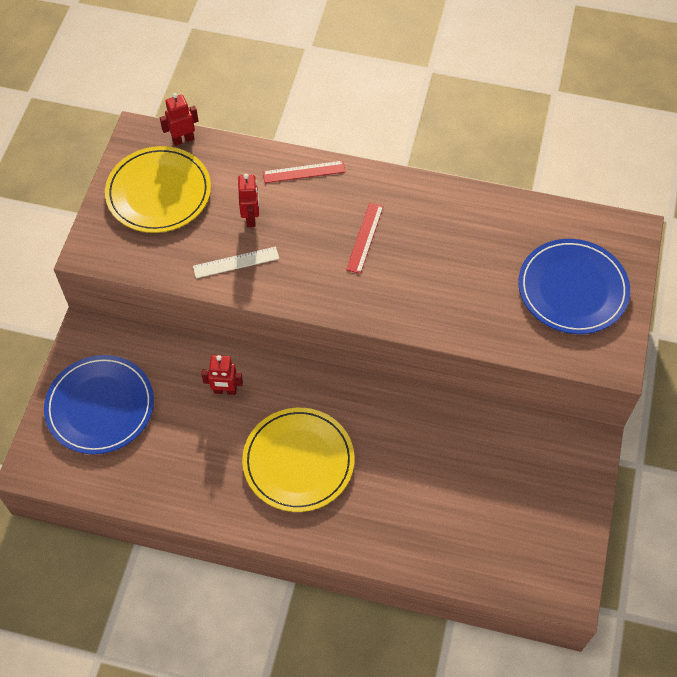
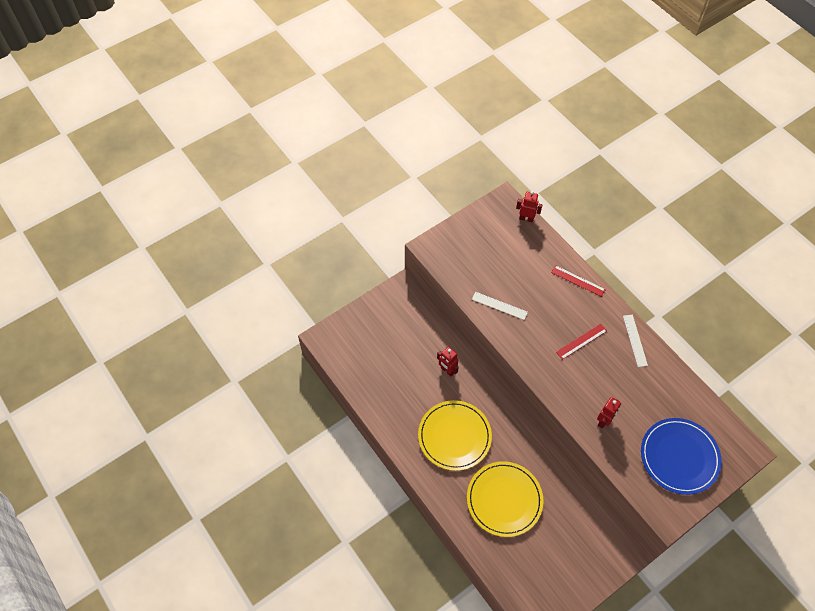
camera: 40 degrees right, 0 degrees up
(100, 406) = (379, 332): blue plate -> none
(159, 192) = (490, 239): yellow plate -> yellow plate (504, 499)
(251, 218) = (527, 287): red robot -> red robot (604, 421)
(422, 195) = (635, 340): none -> white ruler

